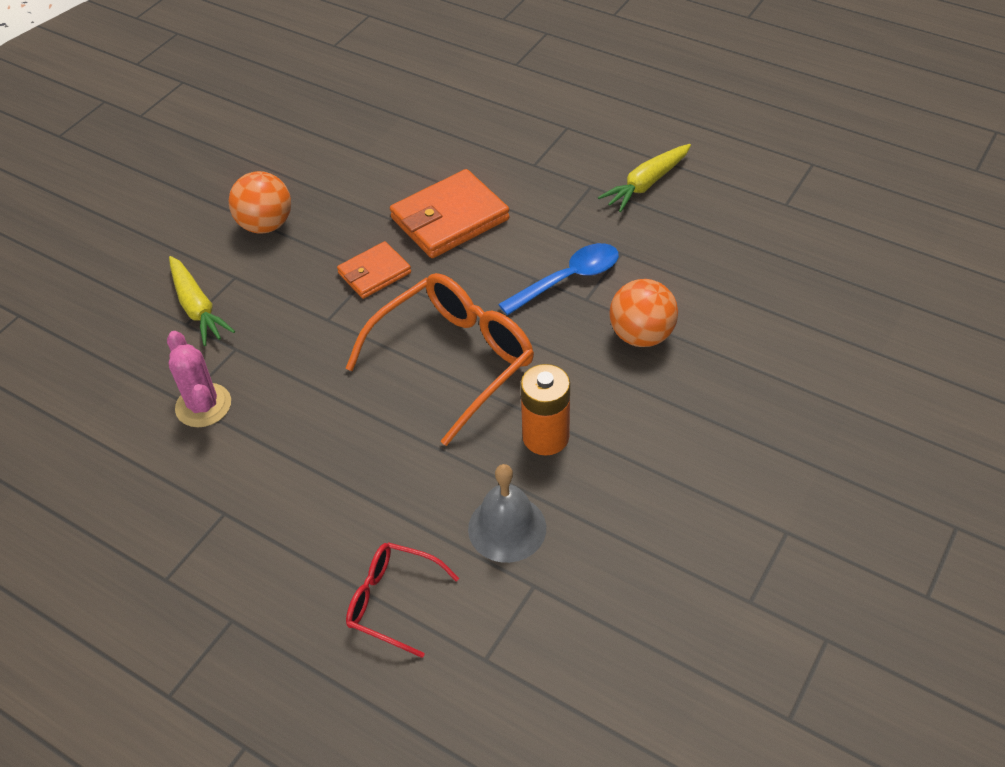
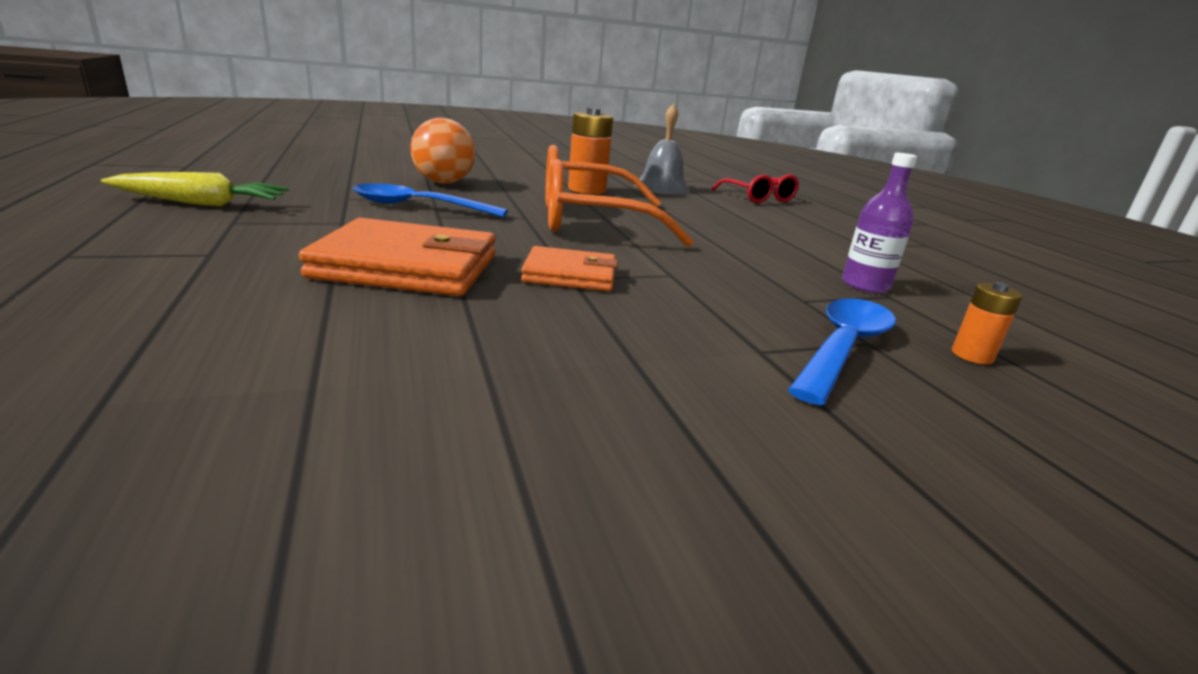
camera: 145 degrees left, 25 degrees down
(129, 350) = (972, 355): none -> orange battery
(197, 307) = (843, 348): yellow carrot -> blue spoon
(203, 405) = (865, 285): pink cactus -> purple bottle
(266, 225) = (649, 381): orange ball -> none

